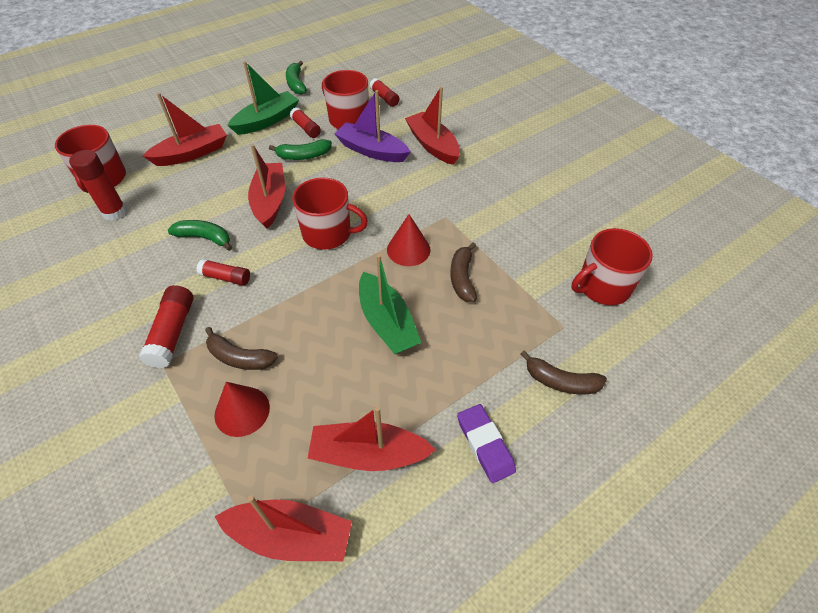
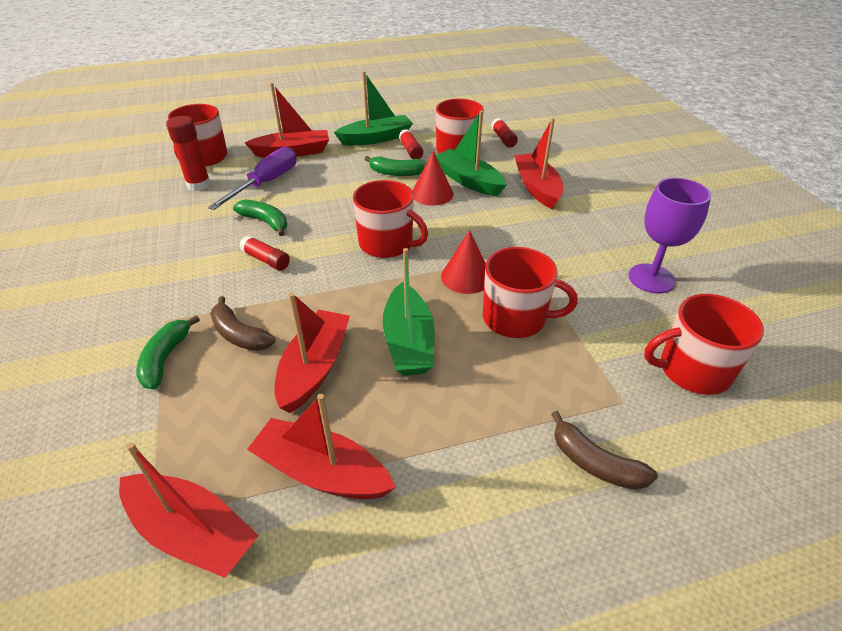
camera: 20 degrees right, 10 degrees down
(172, 333) = (189, 296): red glue stick -> none
(183, 195) = (266, 183): none -> purple screwdriver
(242, 411) = (213, 386): red cone -> red cone (432, 194)
(270, 201) = (344, 204): red boat -> red boat (314, 368)
(296, 84) = (419, 114): green banana -> green banana (165, 358)
(372, 151) = (468, 181): purple boat -> green boat
(462, 278) = (515, 318): brown banana -> red mug
(485, 444) = (465, 507): purple eraser -> none
(550, 214) = (651, 278): none -> purple goblet

